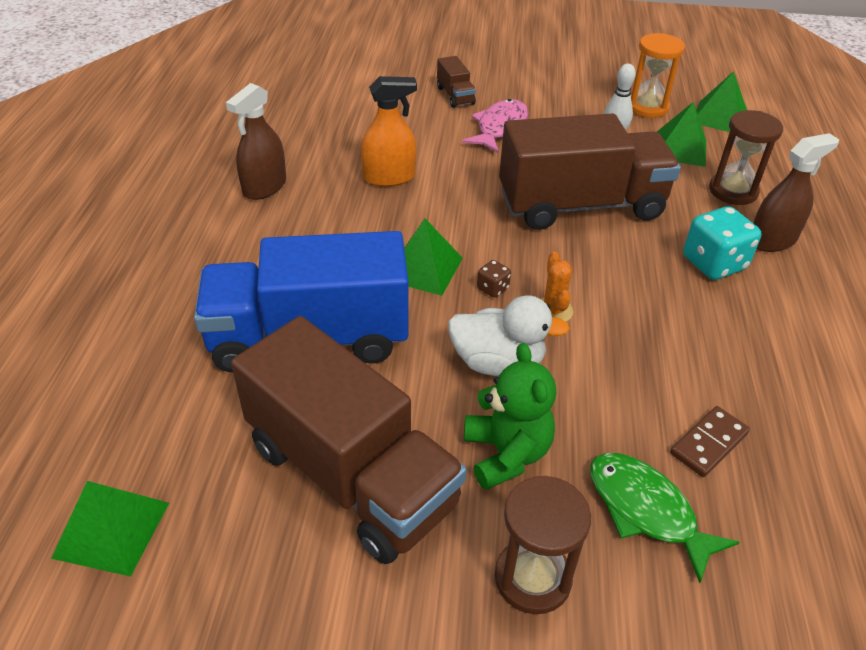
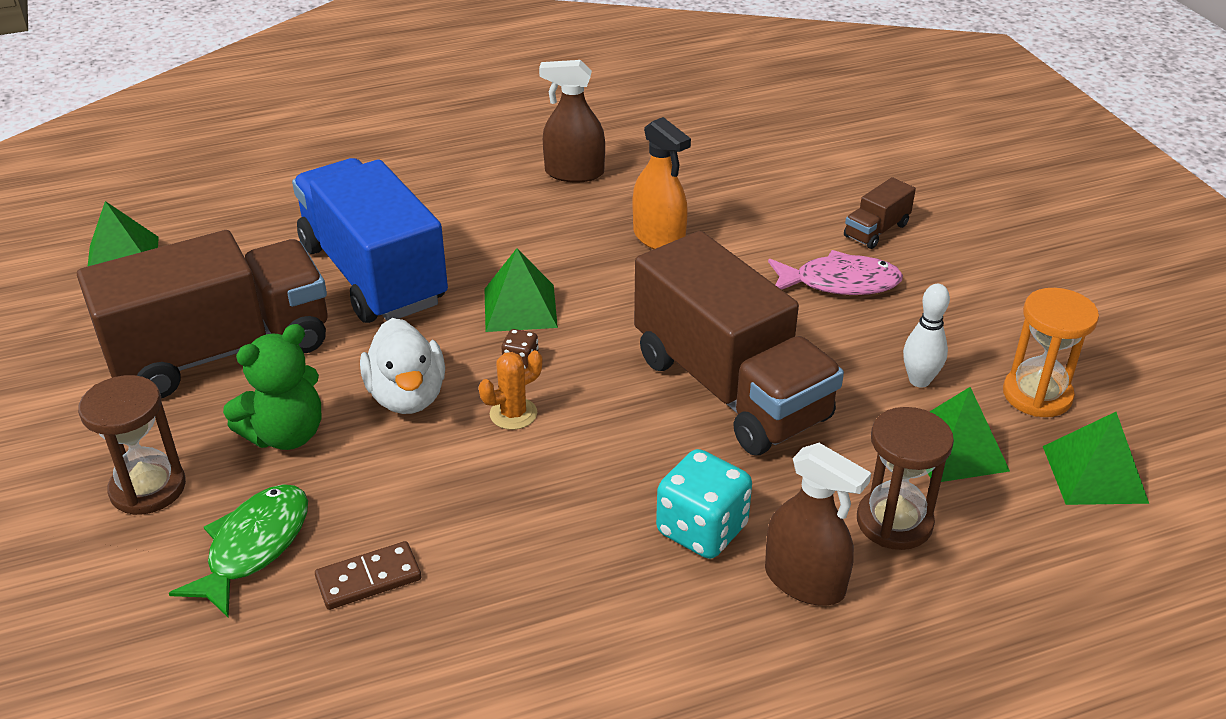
camera: 65 degrees right, 5 degrees down
(351, 474) = (221, 351): brown truck -> brown truck turned 135 degrees counterclockwise
(709, 443) = (368, 579): brown domino -> brown domino turned 45 degrees counterclockwise

